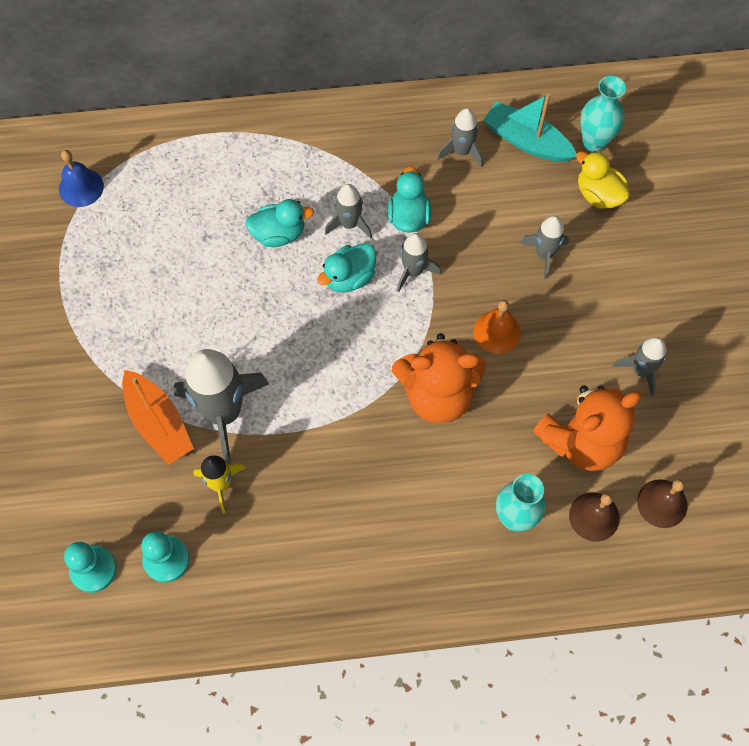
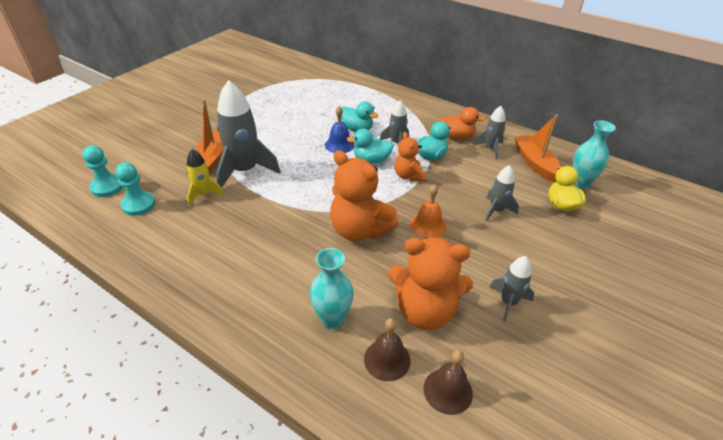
camera: 40 degrees right, 25 degrees down
(81, 187) = (294, 77): blue bell -> blue bell (339, 145)
(407, 156) = (456, 136): none -> orange duck
(413, 271) = (408, 176): grey rocket -> orange teddy bear
(526, 141) = (535, 163): turquoise boat -> orange boat

